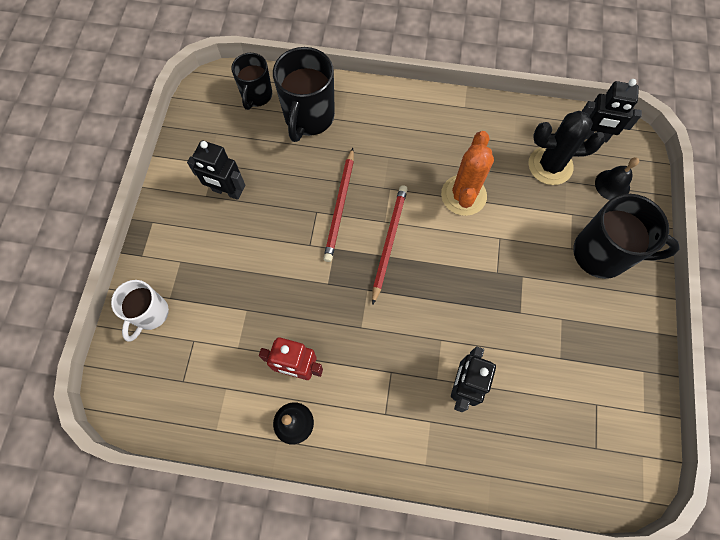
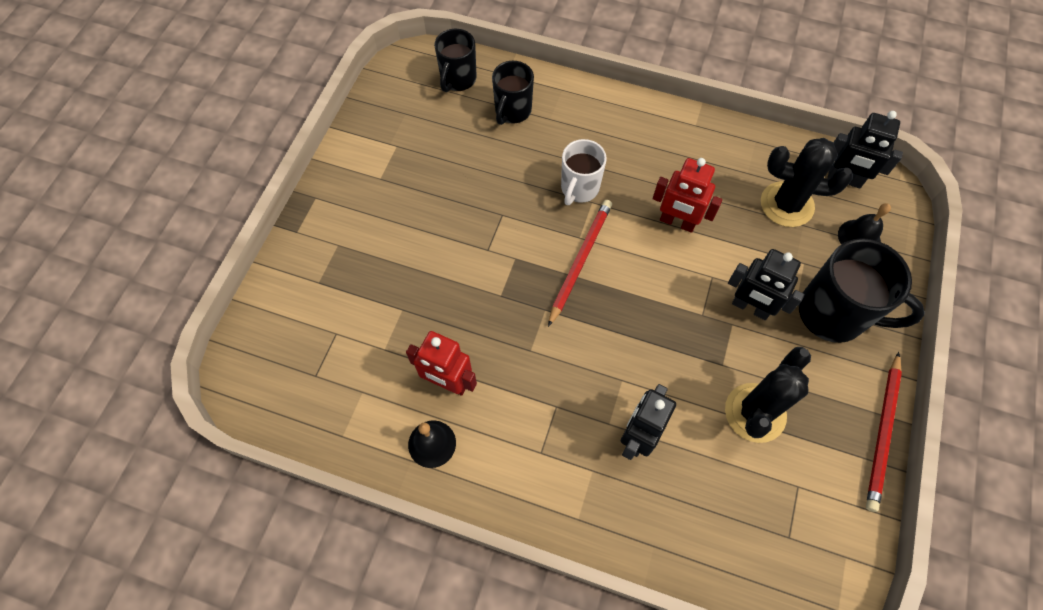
camera: 10 degrees right, 5 degrees down
(150, 314) = (293, 296): white mug -> white mug (579, 189)
(227, 191) = (405, 177): black robot -> black robot (750, 307)
(308, 118) = (512, 111): black mug -> black mug, size x0.63
(340, 206) = (530, 213): red pencil -> red pencil (882, 433)
(463, 195) = (677, 222): orange cactus -> red robot
(553, 349) = (755, 413): none -> black cactus

